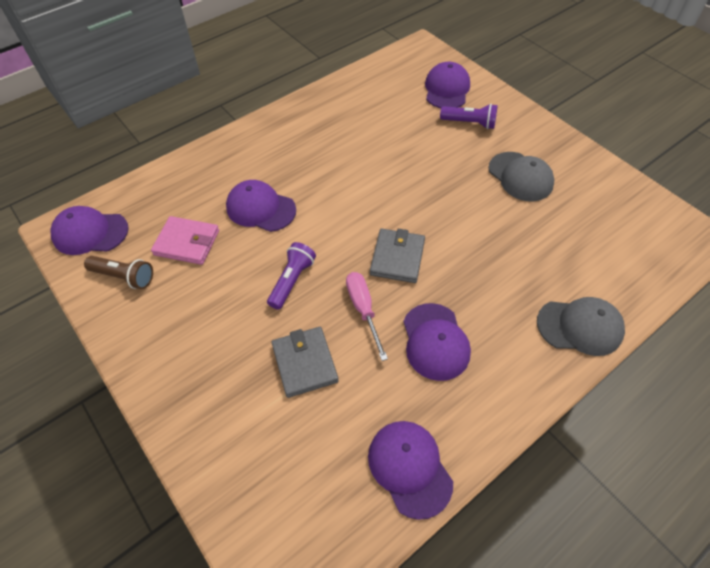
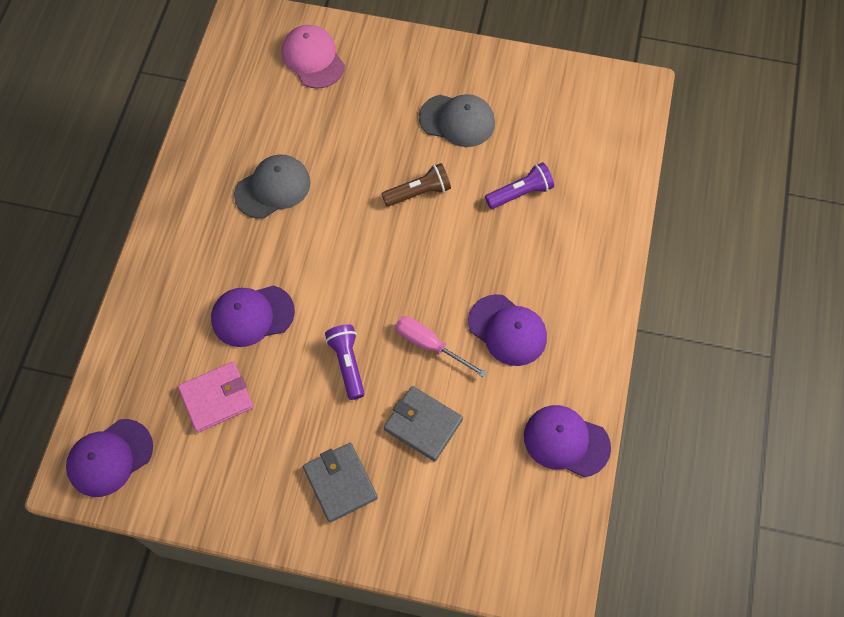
camera: 40 degrees left, 10 degrees up
(124, 277) = (192, 472): brown flashlight -> brown flashlight (418, 192)
(397, 258) = (417, 277): grey wallet -> grey wallet (340, 483)
(446, 89) = (313, 58): purple cap -> pink cap
(469, 123) = (367, 87): purple flashlight -> purple flashlight (520, 193)
(580, 327) = (603, 238): grey cap -> grey cap (273, 188)

